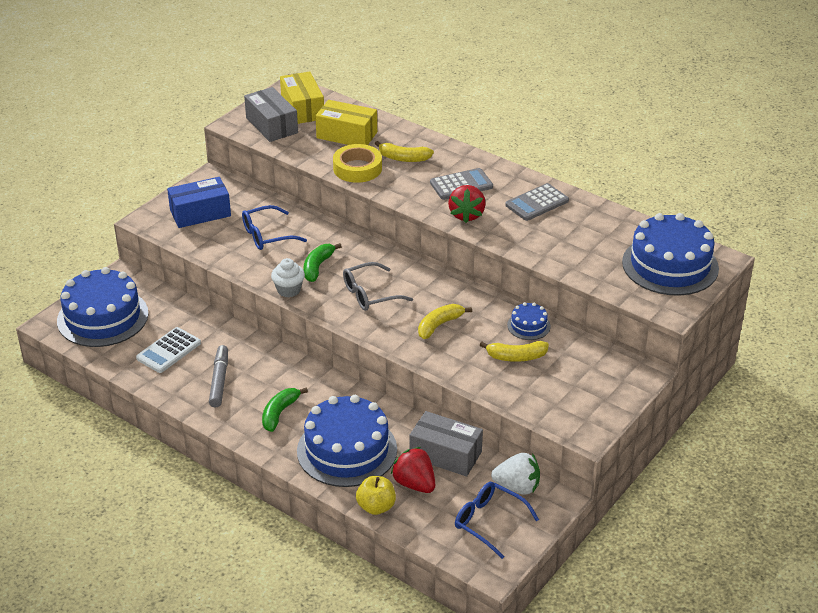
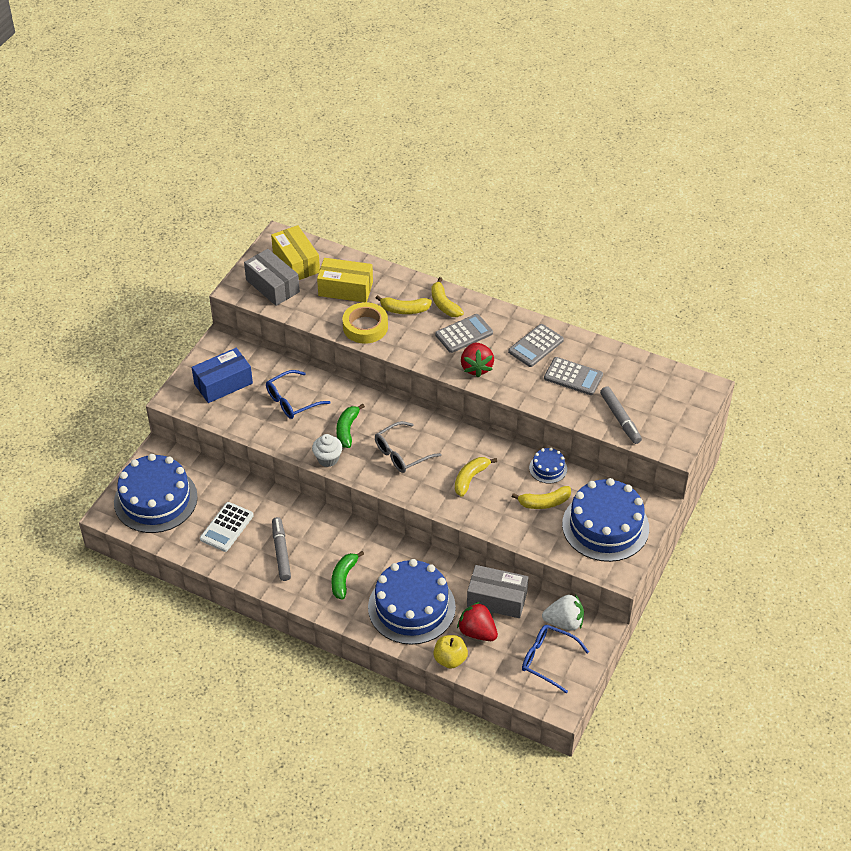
camera: 10 degrees left, 10 degrees up
(447, 158) = (444, 304): none -> yellow banana
(571, 234) = (573, 376): none -> grey calculator
(615, 277) = (620, 419): none -> grey marker
(670, 265) = (664, 400): blue cake -> blue cake (605, 526)

